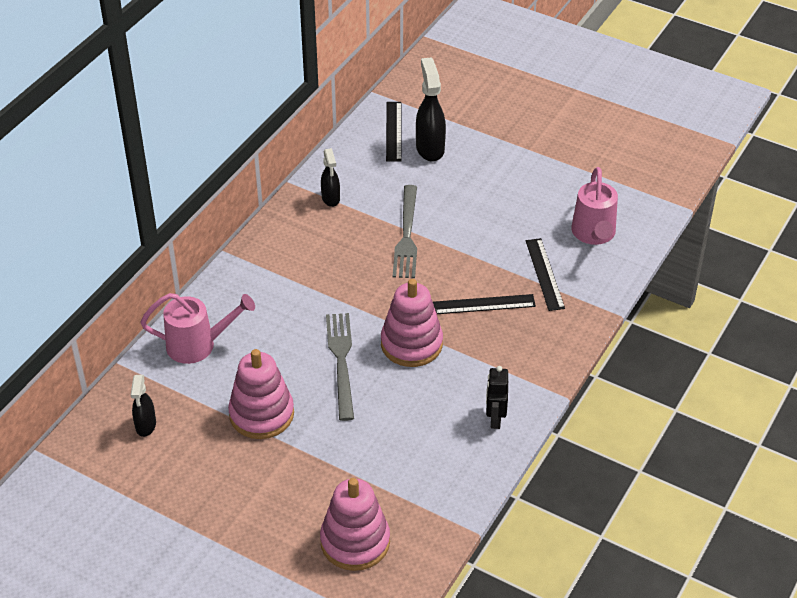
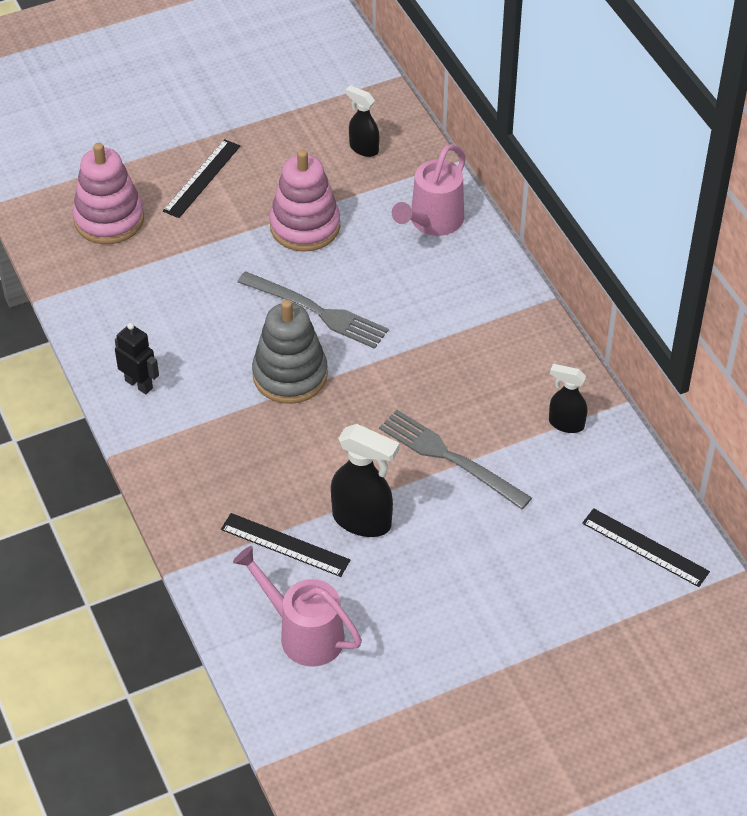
camera: 125 degrees right, 5 degrees up
(411, 344) = (290, 375): pink stacking toy -> grey stacking toy
(430, 148) = (584, 565): black spray bottle -> black spray bottle (362, 521)
(484, 304) = (289, 464): black ruler -> black ruler (202, 178)

